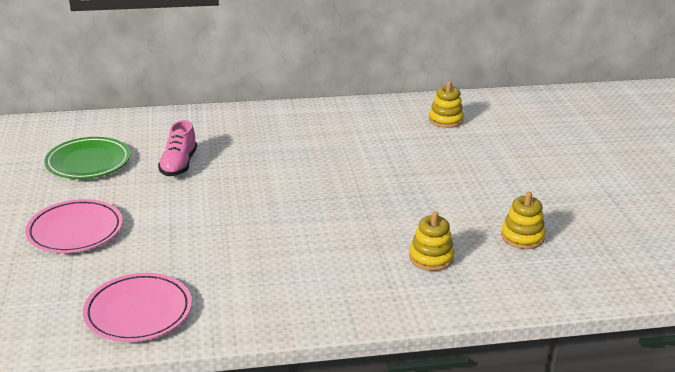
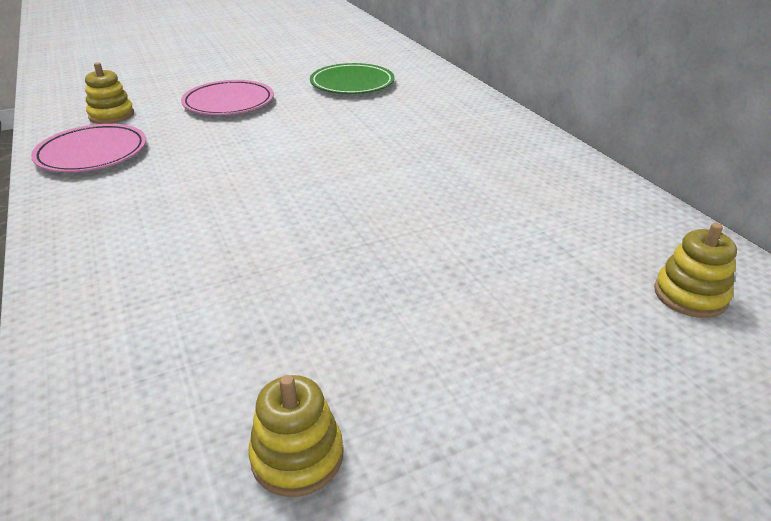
camera: 75 degrees right, 5 degrees up
(179, 164) = (374, 120): pink shoe -> none
(431, 258) = (206, 335): yellow stacking toy -> yellow stacking toy (111, 115)

